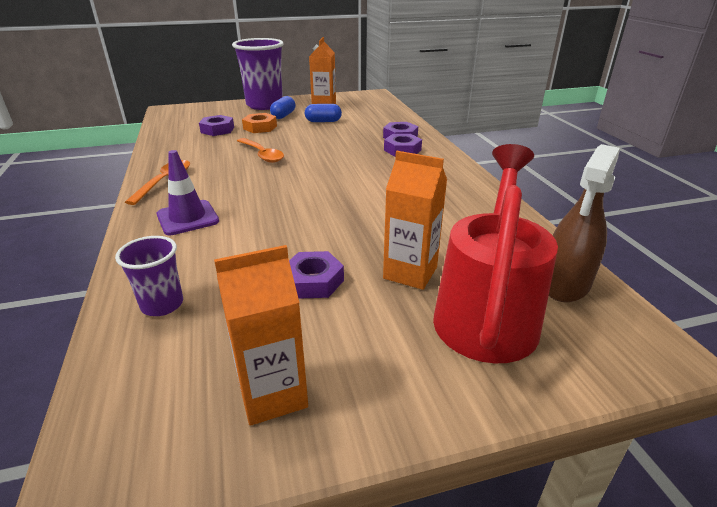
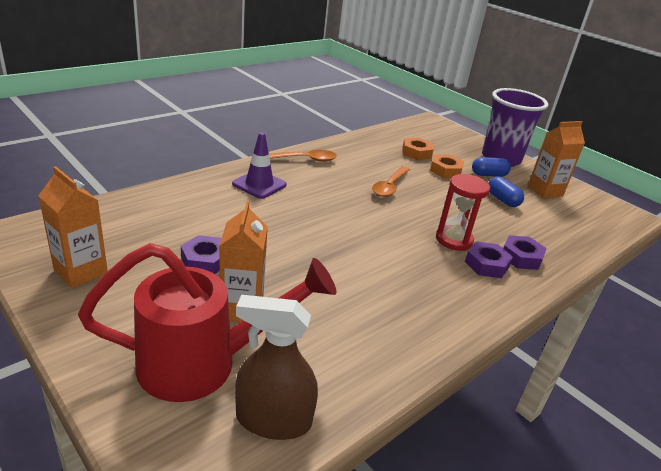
camera: 60 degrees right, 0 degrees up
(162, 305) = (153, 207): purple cup -> none
(217, 130) = (416, 153): purple nut -> orange nut
(363, 152) = (454, 240): none -> red hourglass

